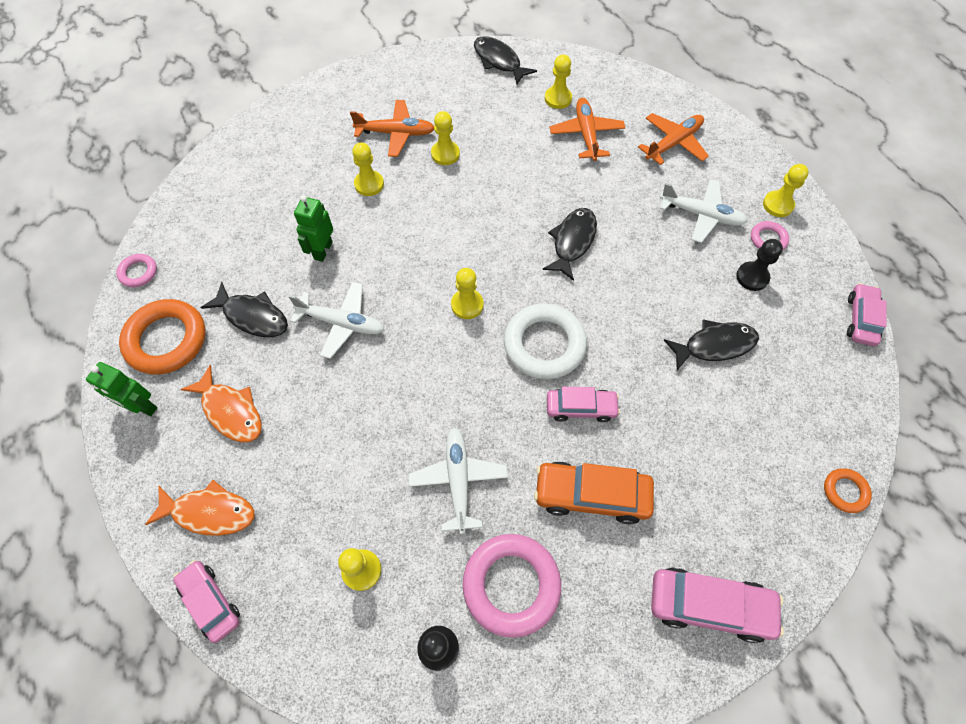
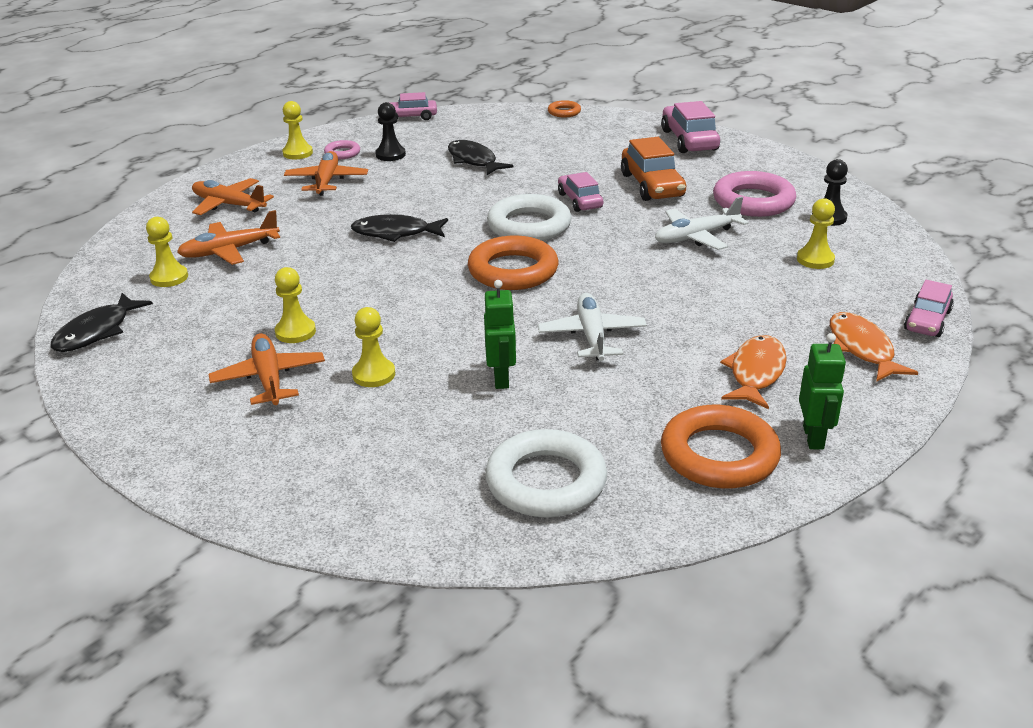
camera: 110 degrees left, 30 degrees down
(138, 272) = (645, 528): pink ring -> none
(208, 240) = (546, 482): none -> white ring
(253, 316) = (632, 399): black fish -> none
(323, 250) = (501, 378): green robot -> green robot turned 90 degrees counterclockwise
(467, 305) = (513, 270): yellow pawn -> orange ring
(701, 215) = (326, 181): white plane -> orange plane

